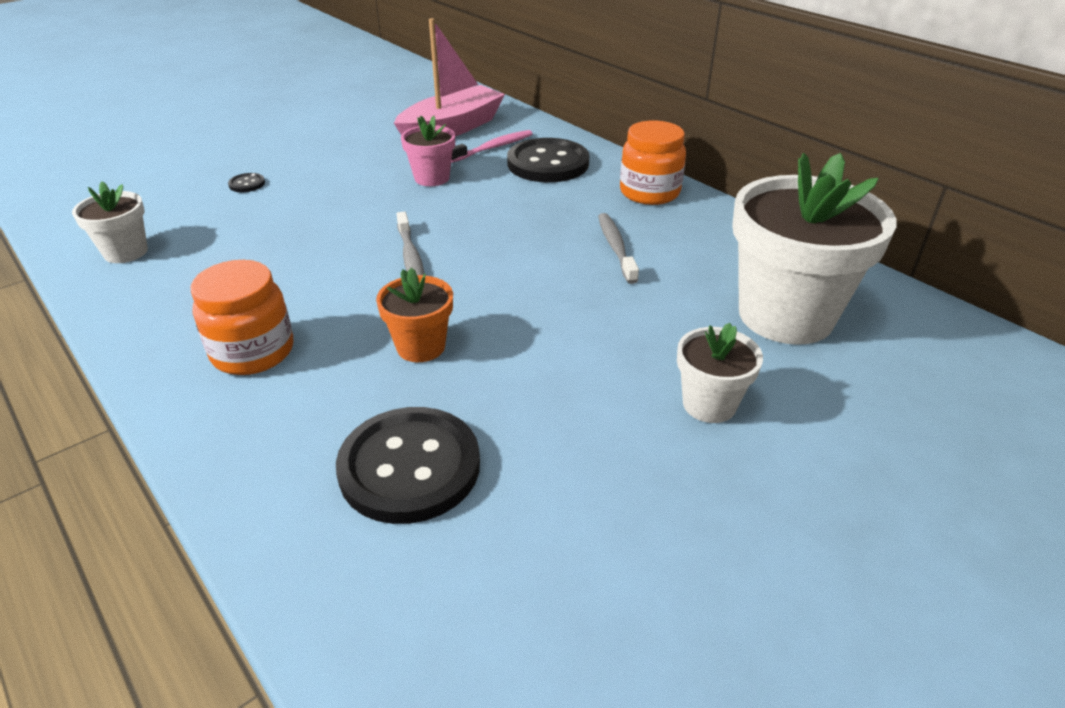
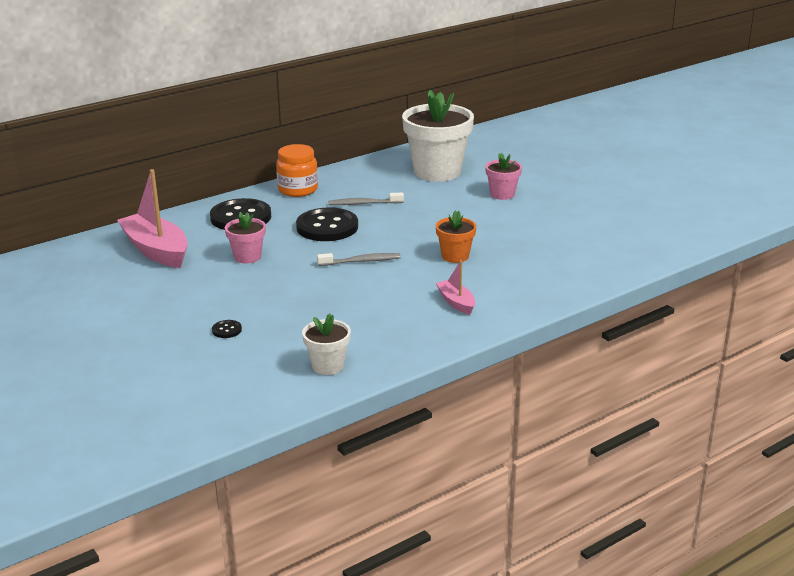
camera: 85 degrees left, 10 degrees down
(253, 352) = (456, 302): orange jar -> pink boat
(409, 467) = (544, 257): black button -> black button (327, 227)
(493, 148) = (203, 235): pink toothbrush -> none
(709, 404) = (502, 194): white flower pot -> pink flower pot

